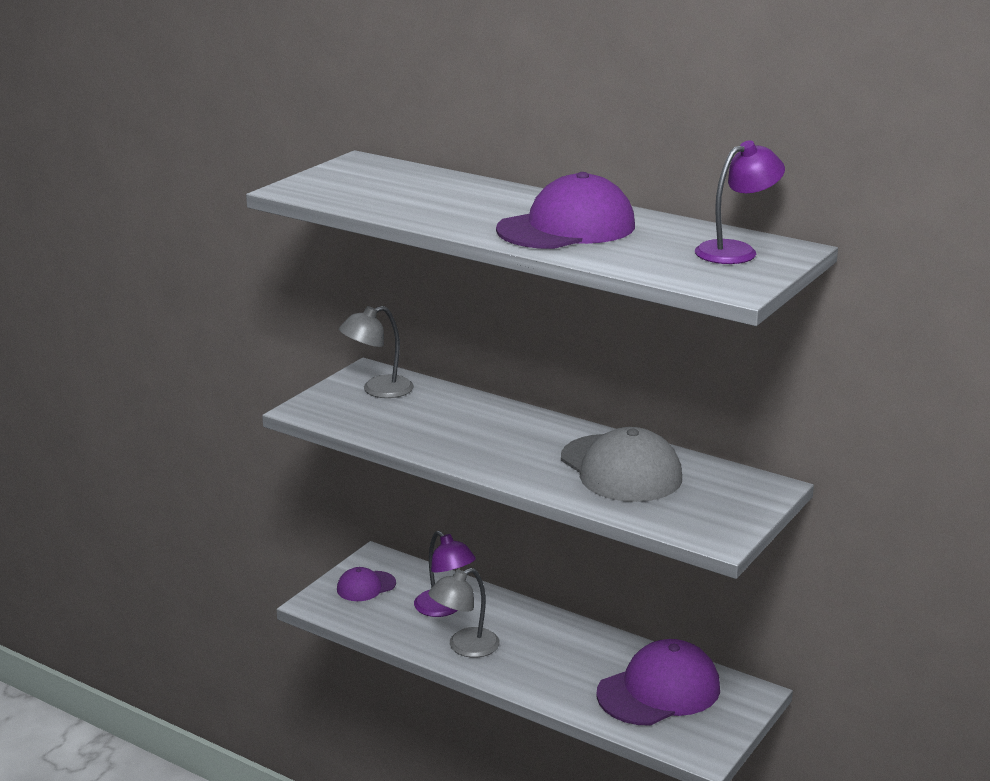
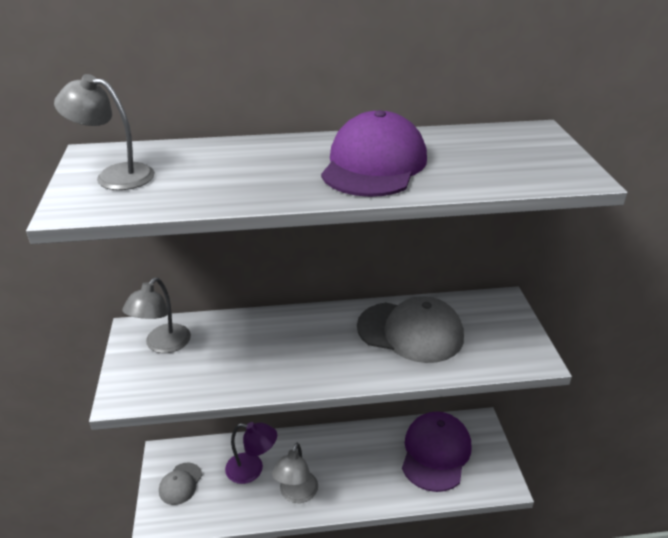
camera: 40 degrees left, 10 degrees up
(352, 179) = (114, 175): none -> grey lamp
(366, 586) = (180, 484): purple cap -> grey cap
(736, 251) = (513, 144): purple lamp -> none

